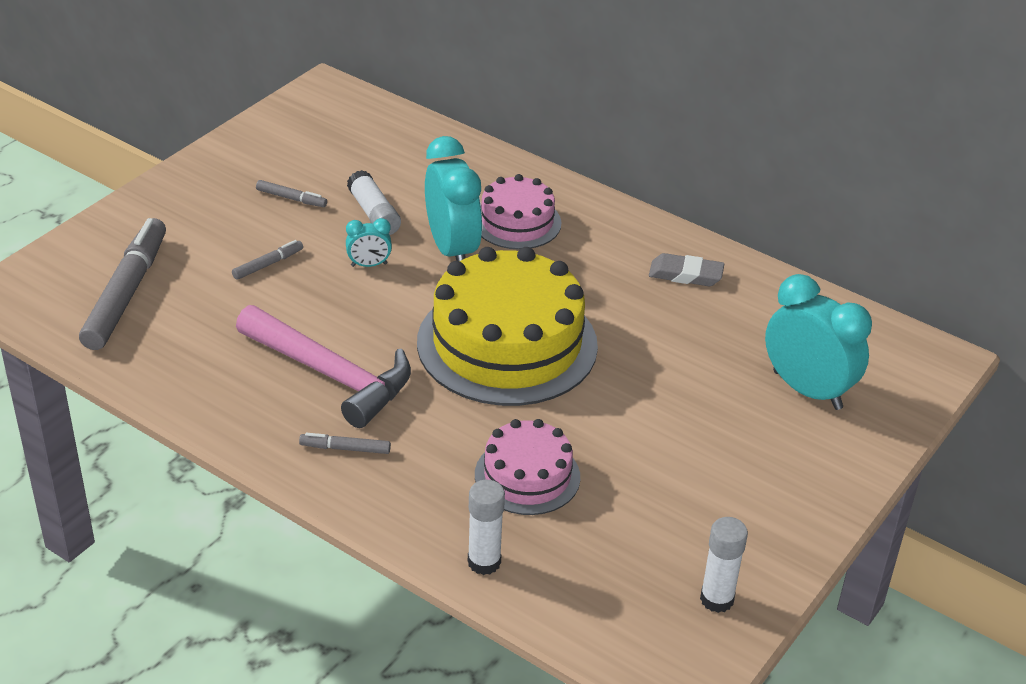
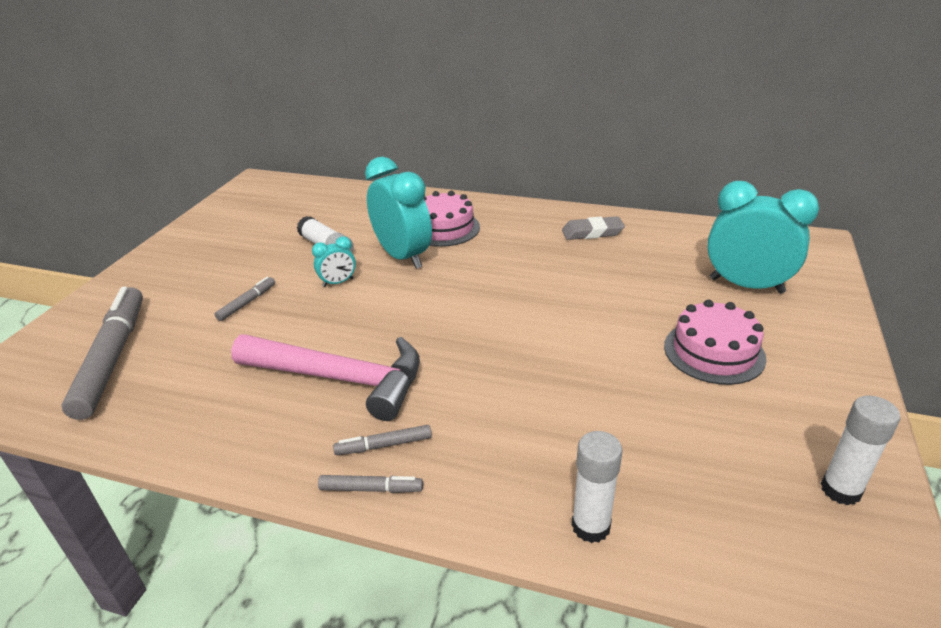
camera: 15 degrees left, 5 degrees down
(291, 198) = (252, 252): grey marker -> grey marker (371, 489)
(507, 344) = (487, 312): yellow cake -> none
(527, 476) = (575, 420): pink cake -> pink cake (714, 352)

